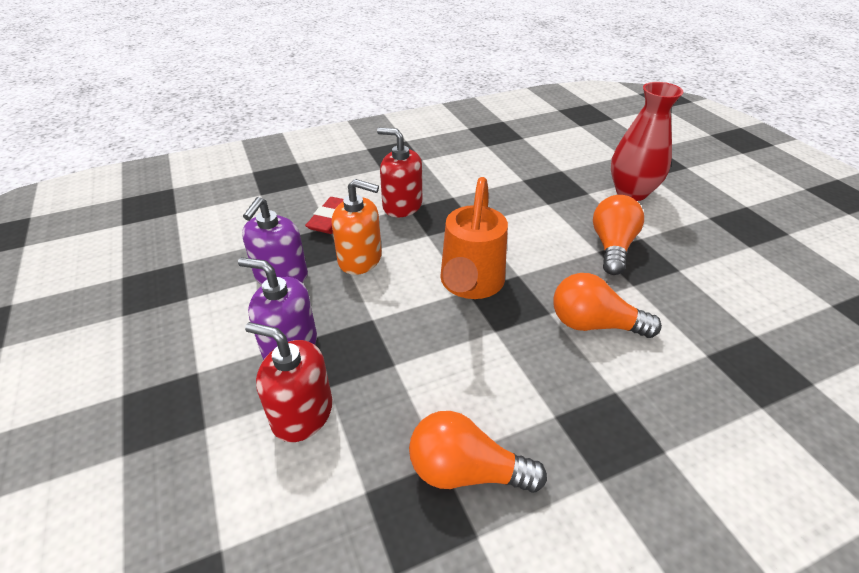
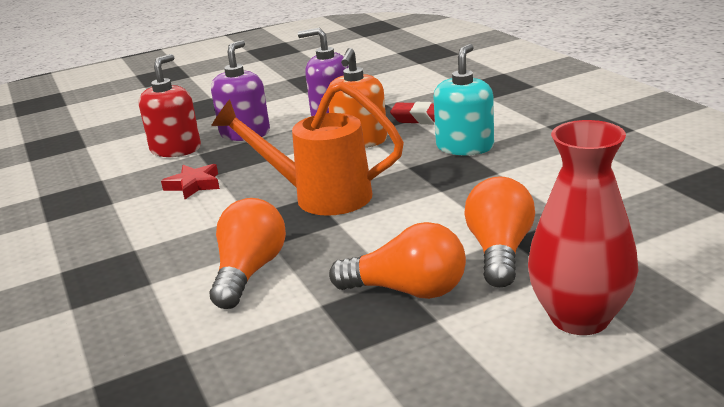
camera: 90 degrees right, 15 degrees down
(402, 205) = (465, 147): red soap dispenser -> turquoise soap dispenser
(418, 381) = (194, 185): none -> red star
(465, 471) = (99, 212): orange light bulb -> orange light bulb (499, 251)

